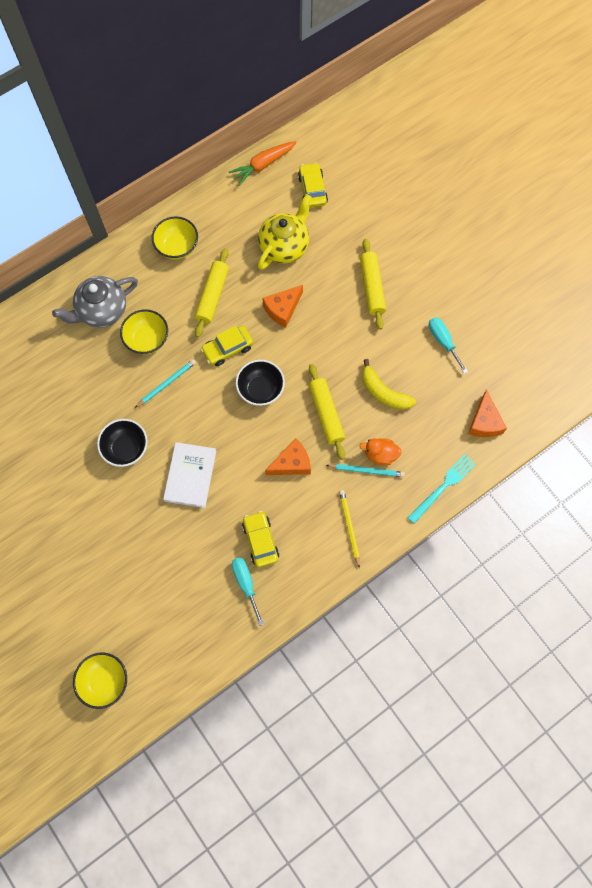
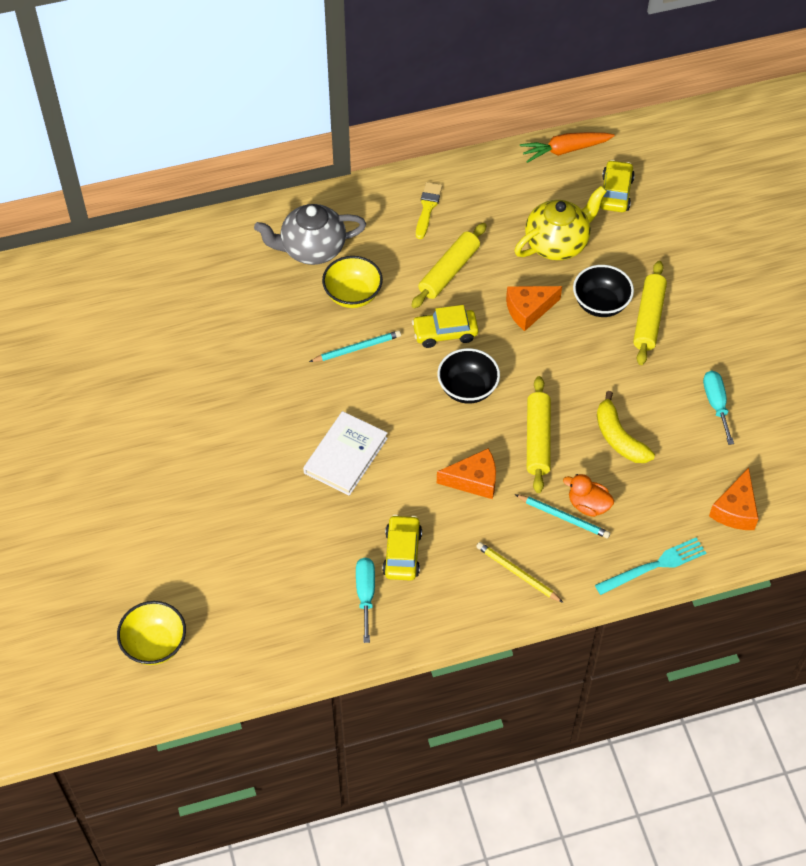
camera: 20 degrees right, 15 degrees down
(126, 448) = (281, 403): black bowl -> black bowl (600, 304)
(177, 247) = (427, 208): yellow bowl -> yellow brush
(349, 527) = (517, 573): yellow pencil -> yellow pencil turned 60 degrees counterclockwise

